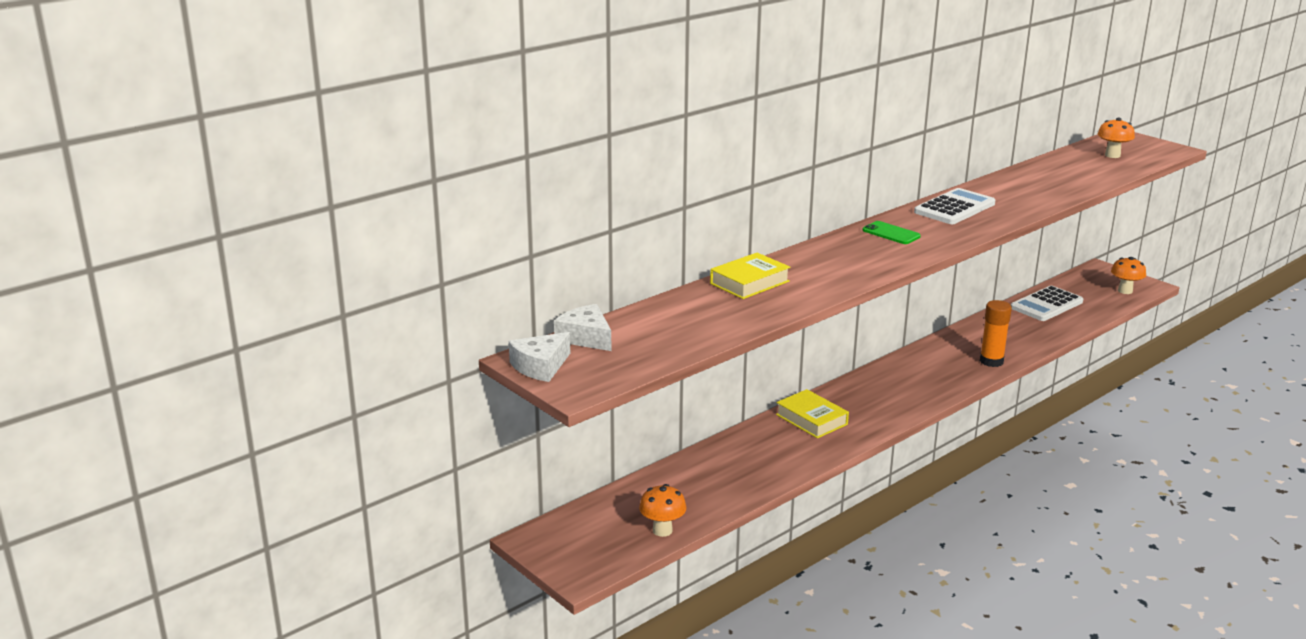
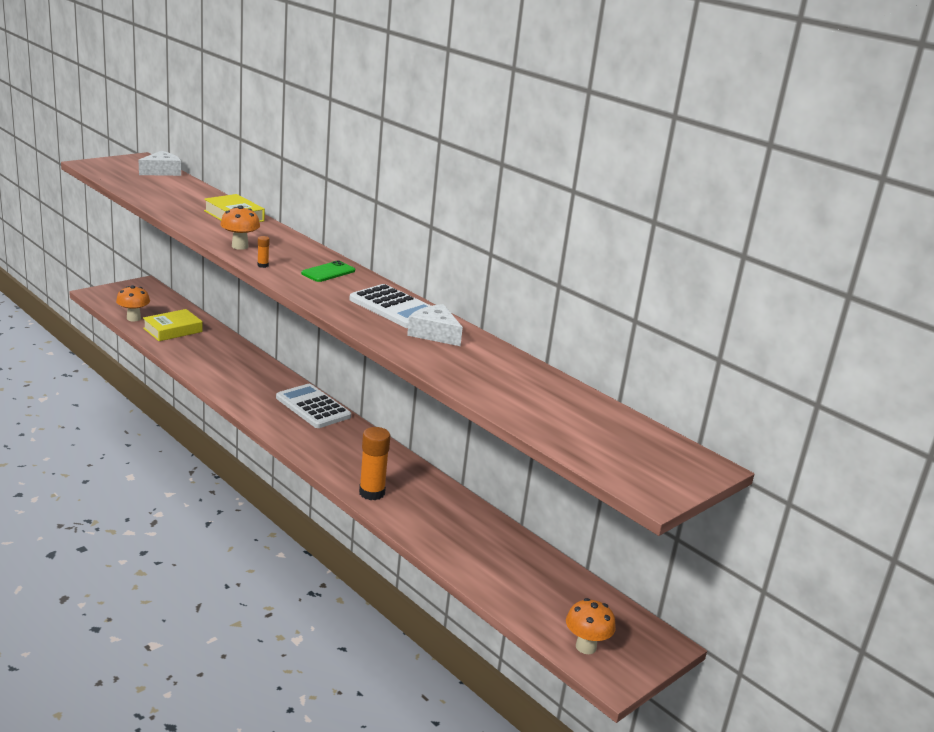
camera: 85 degrees right, 0 degrees up
(540, 366) = (127, 160): white cheese -> white cheese (434, 334)
(811, 419) = (270, 385): yellow book -> yellow book (173, 330)
(899, 260) = (263, 265): none -> orange glue stick
(1046, 305) = (525, 564): white calculator -> white calculator (313, 407)
(1112, 155) = (604, 435): orange mushroom -> orange mushroom (240, 246)

